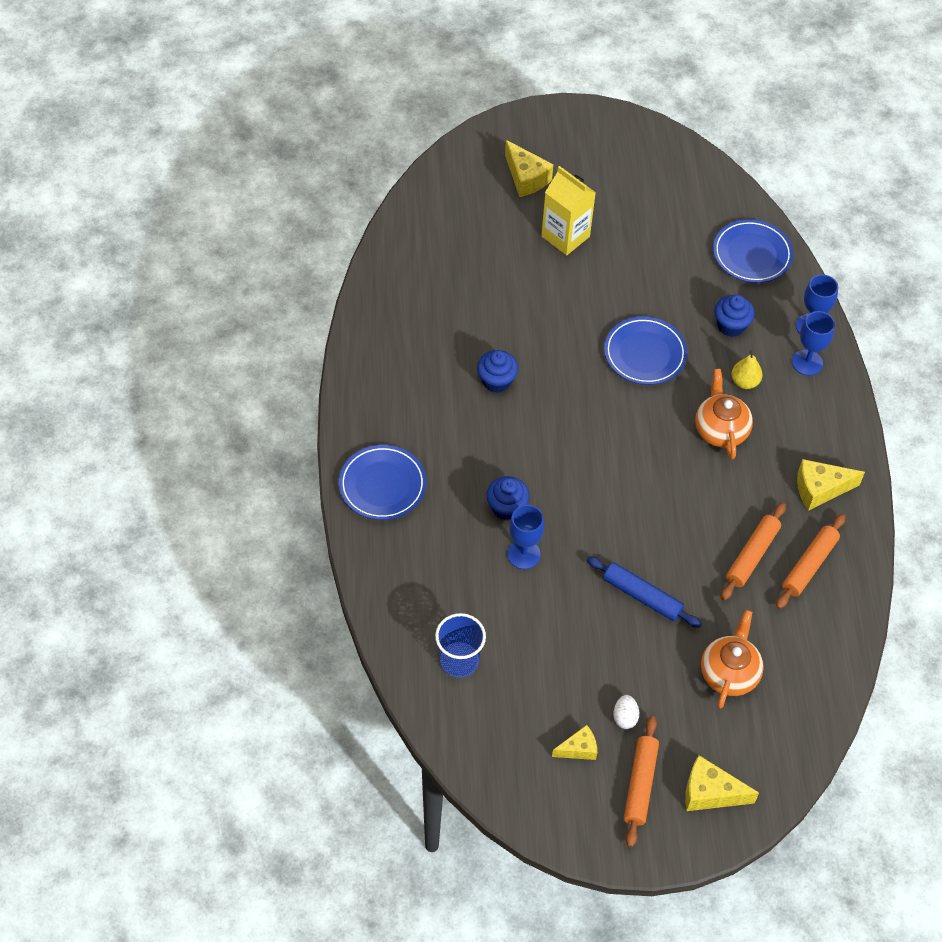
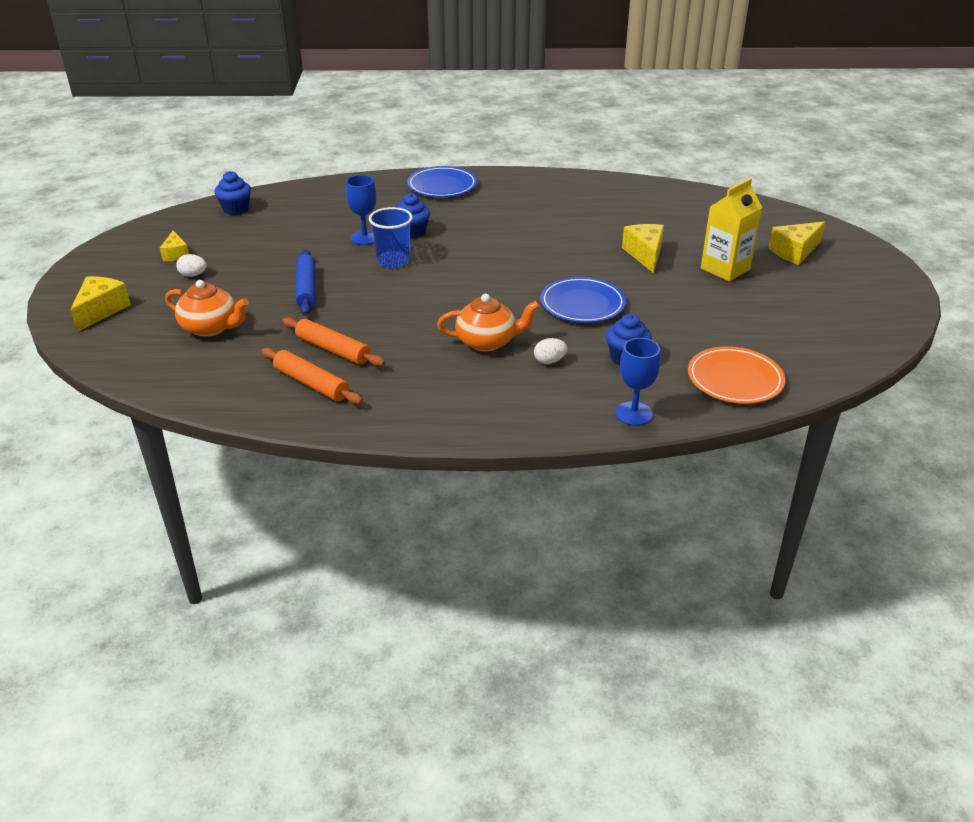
camera: 95 degrees right, 20 degrees down
(459, 660) = (276, 211): blue cup -> blue cup (393, 261)
(496, 381) = (545, 231): blue cupcake -> blue cupcake (236, 209)
(640, 784) = (129, 279): orange rolling pin -> none
(642, 596) = (307, 289): blue rolling pin -> blue rolling pin turned 45 degrees counterclockwise
(744, 382) = (549, 361): yellow pear -> white egg
(752, 254) = (734, 379): blue plate -> orange plate
(807, 362) = (579, 406): blue goblet -> none
(820, 489) = (404, 399): yellow cheese -> yellow cheese (645, 254)

